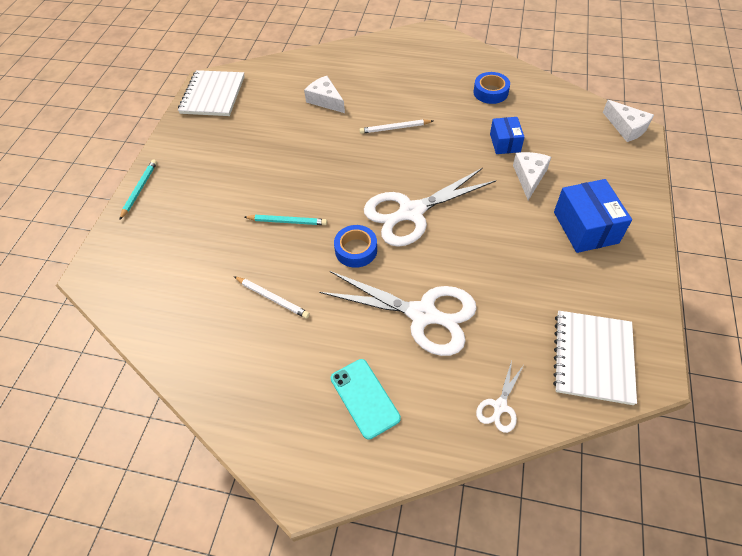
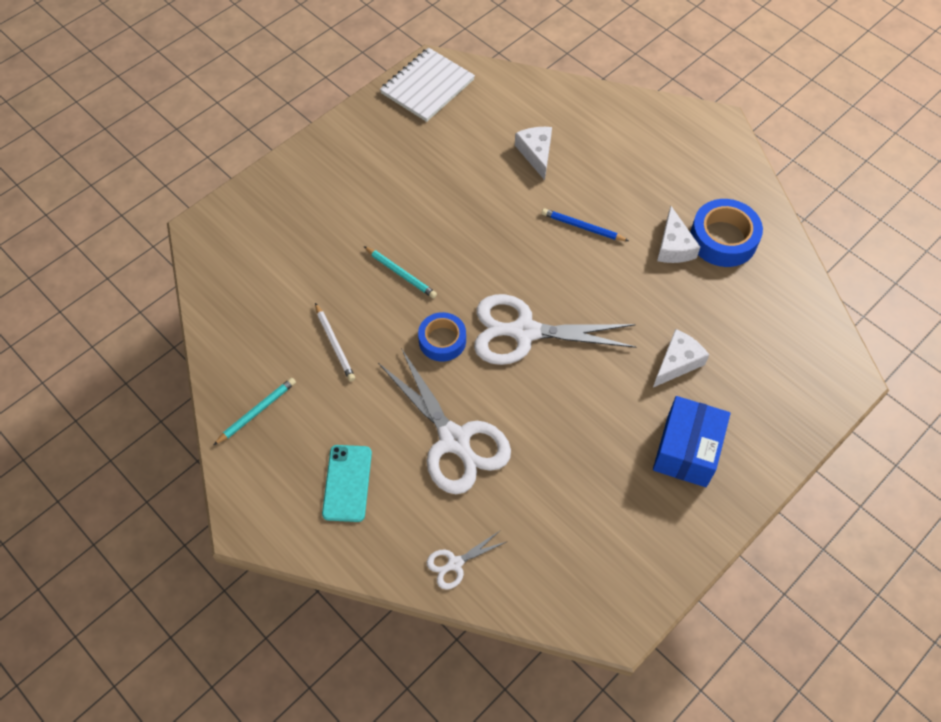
camera: 30 degrees right, 5 degrees up
(139, 190) = (291, 162): turquoise pencil -> turquoise pencil (257, 411)
(395, 128) = (582, 227): white pencil -> blue pencil
(490, 92) = (723, 239): blue tape -> blue tape, size x1.50
(505, 143) = (685, 309): blue box -> none
(592, 358) = (575, 576): white notebook -> none
(626, 127) = (840, 367): white cheese -> white cheese (673, 246)

